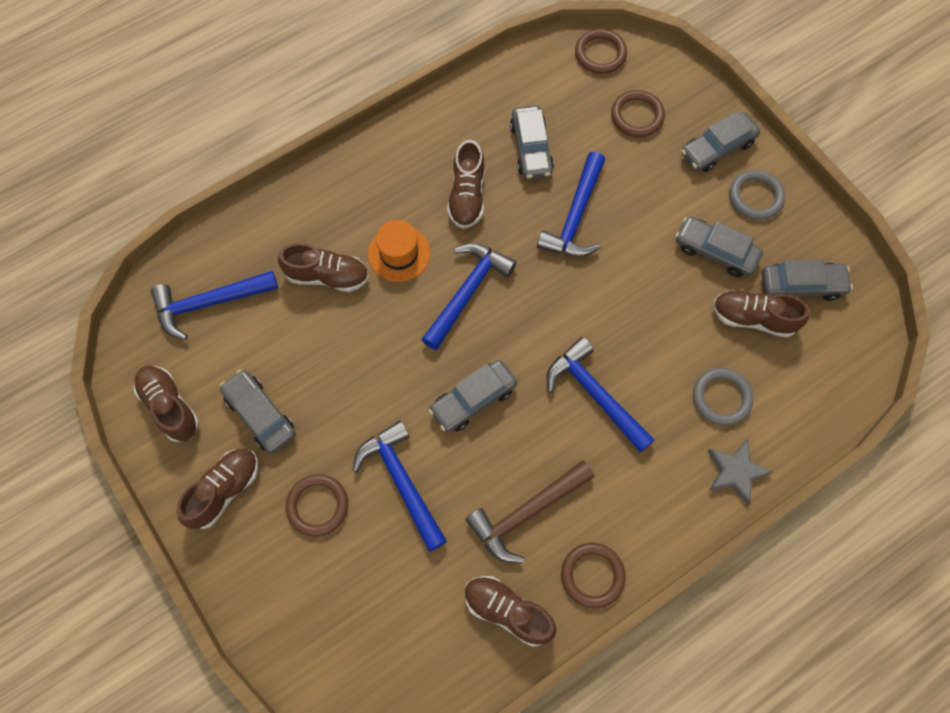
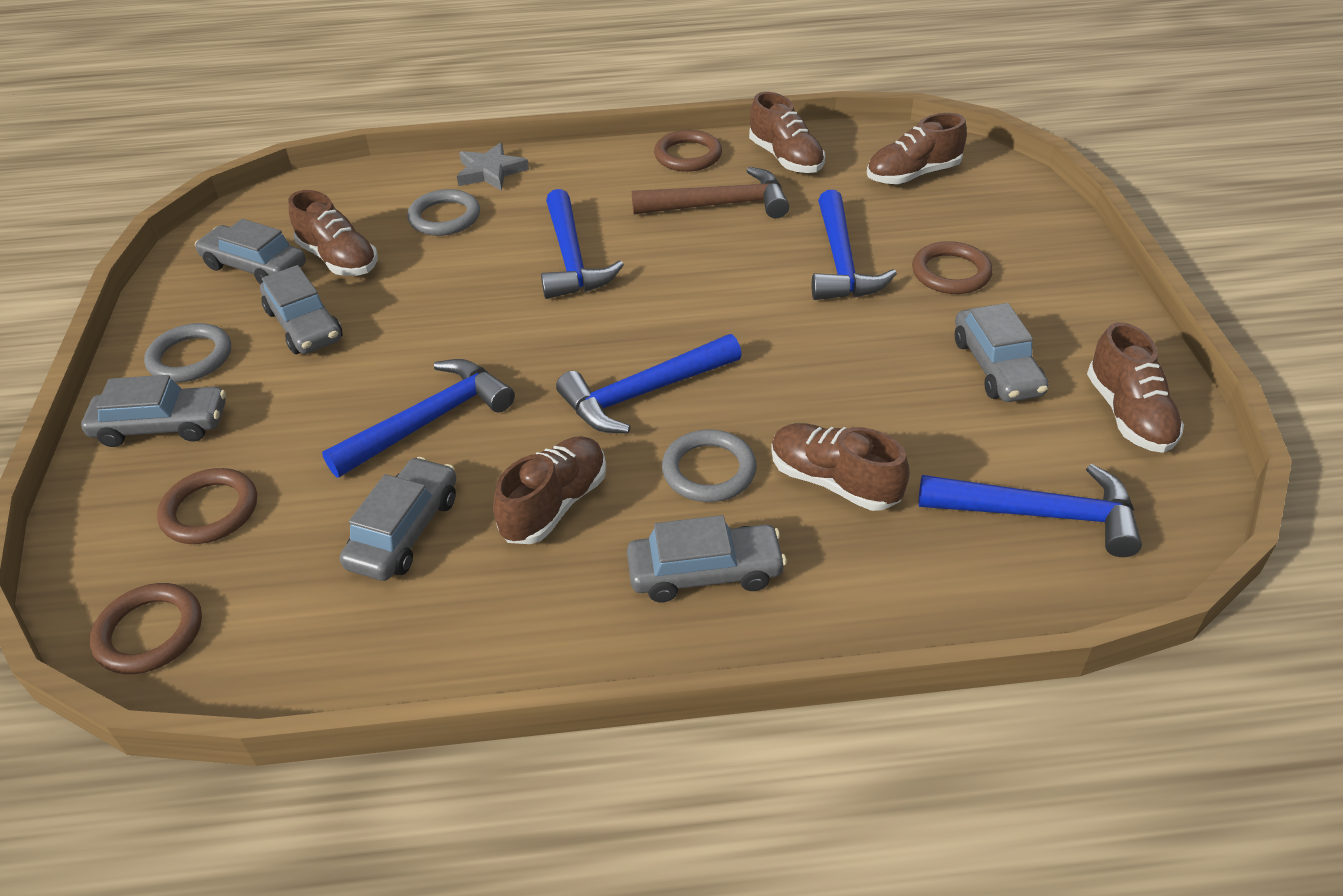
camera: 150 degrees left, 25 degrees down
(224, 490) = (1066, 316): brown shoe -> brown shoe (913, 175)
(399, 253) = (709, 470): orange hat -> grey ring
(473, 399) = (713, 297): grey car -> grey car (705, 572)

